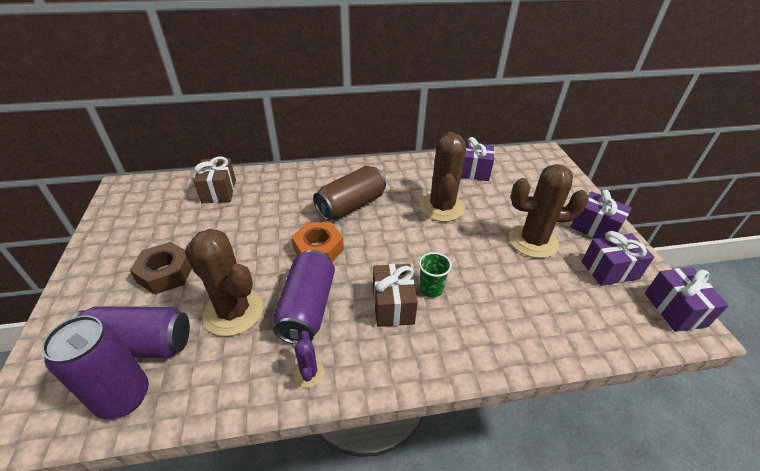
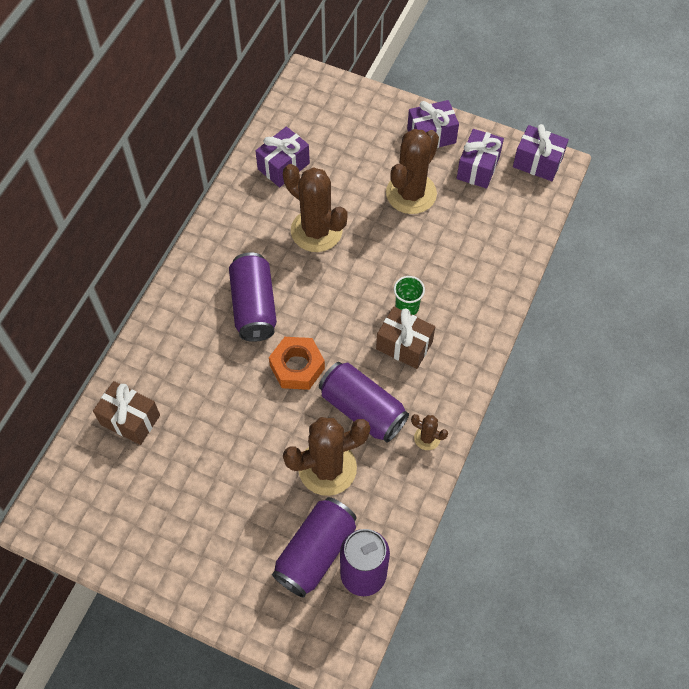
camera: 55 degrees left, 20 degrees up
(166, 273) = (236, 510): brown nut -> none
(309, 373) = (427, 438): purple cactus -> brown cactus
(351, 206) = (254, 306): brown can -> purple can

